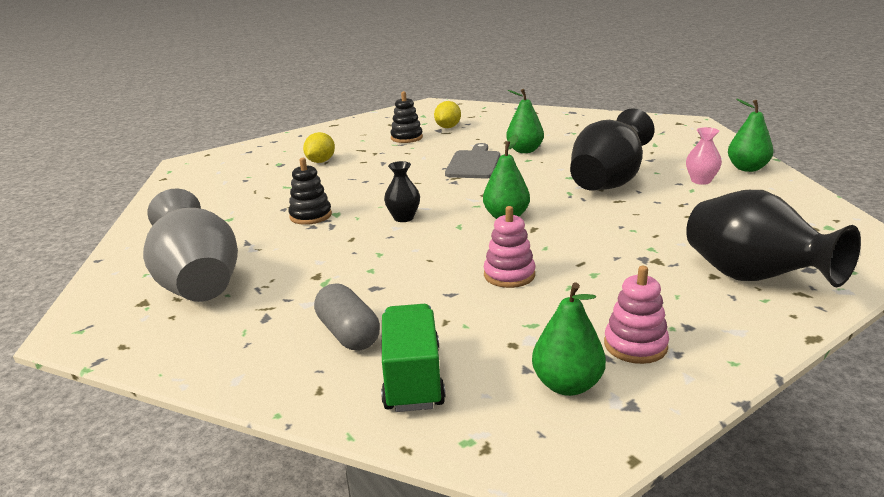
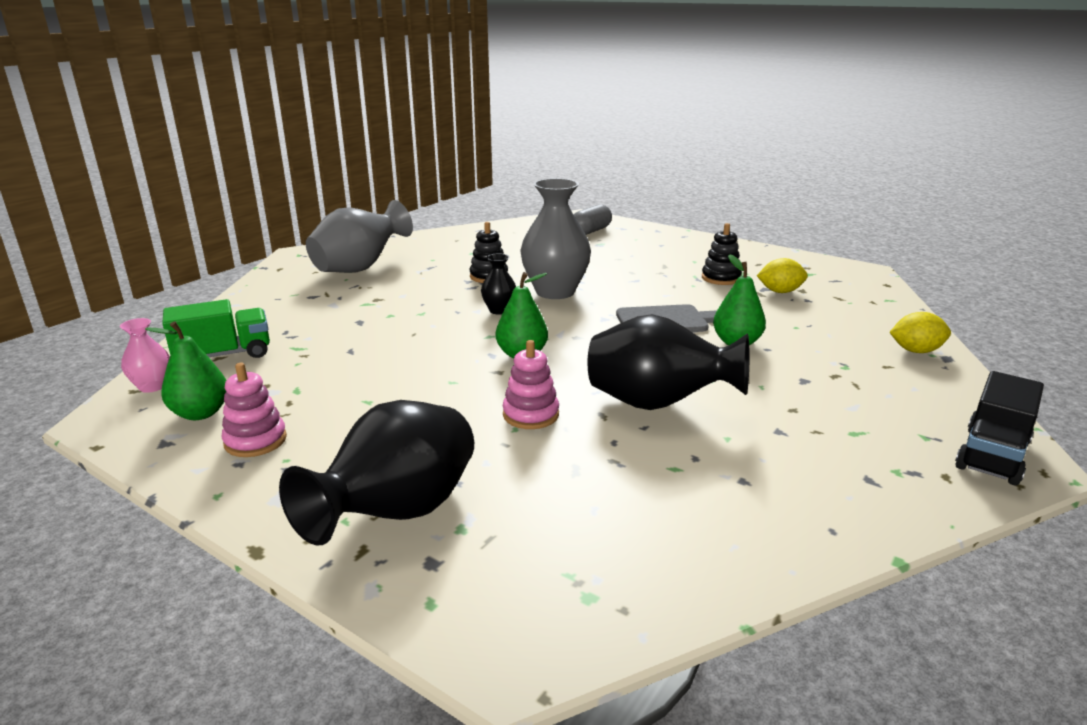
camera: 70 degrees right, 0 degrees up
(320, 161) = (618, 256): yellow lemon -> yellow lemon (915, 351)
(348, 334) = (287, 325): grey capsule -> grey capsule (590, 231)
(380, 192) = (555, 292): none -> grey vase
(509, 275) = (388, 370): pink stacking toy -> pink stacking toy (531, 415)
(681, 126) = (992, 455): none -> black truck
(701, 181) = (718, 476): pink vase -> pink vase (152, 386)
(747, 168) = (813, 523): green pear -> none

